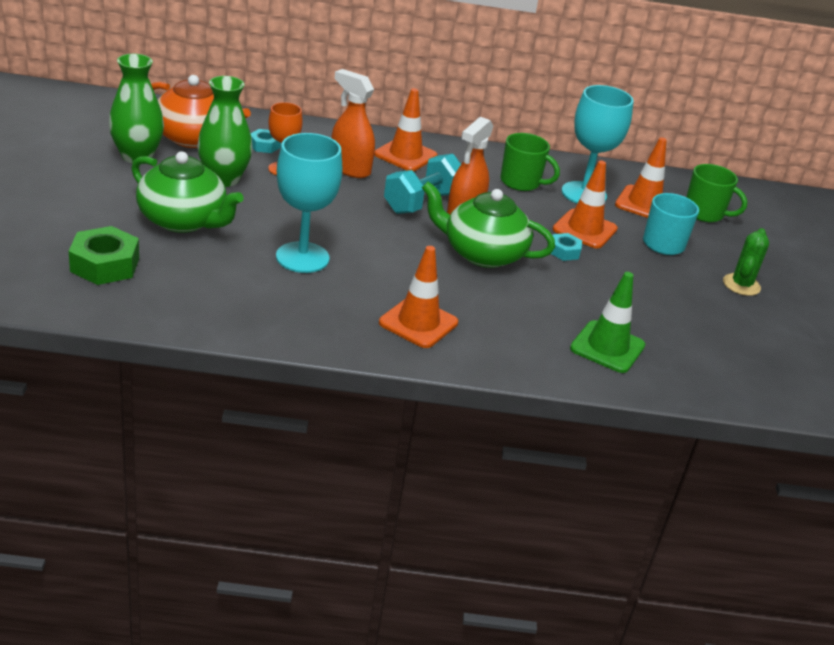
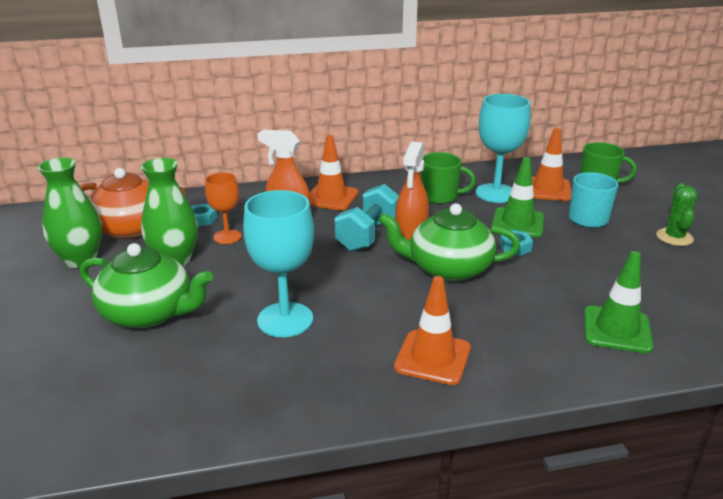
camera: 10 degrees left, 5 degrees down
(105, 265) = (77, 388): green nut -> none
(584, 229) = (517, 223): orange traffic cone -> green traffic cone

